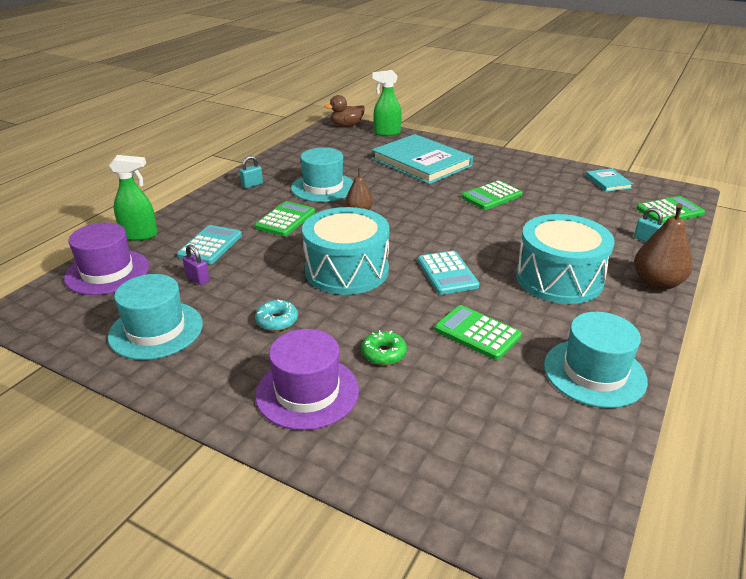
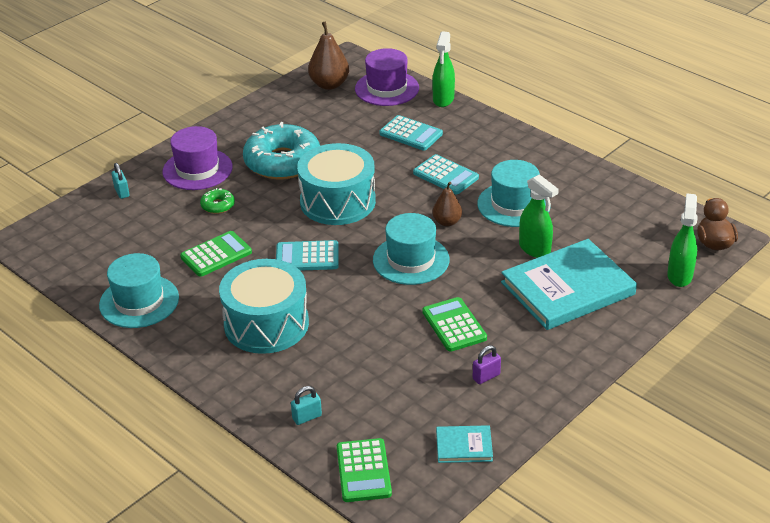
camera: 105 degrees right, 5 degrees up
(156, 330) = (297, 112): turquoise hat -> turquoise hat (411, 260)
(197, 279) = (358, 128): purple padlock -> purple padlock (486, 376)
(252, 185) = (533, 159): turquoise padlock -> turquoise padlock (122, 192)
(277, 320) = (282, 162): turquoise donut -> turquoise donut, size x2.36
(285, 220) = (445, 175): green calculator -> turquoise calculator
(380, 176) = (535, 249): none -> green spray bottle
(656, 283) = (227, 388): brown pear -> brown pear (329, 84)

